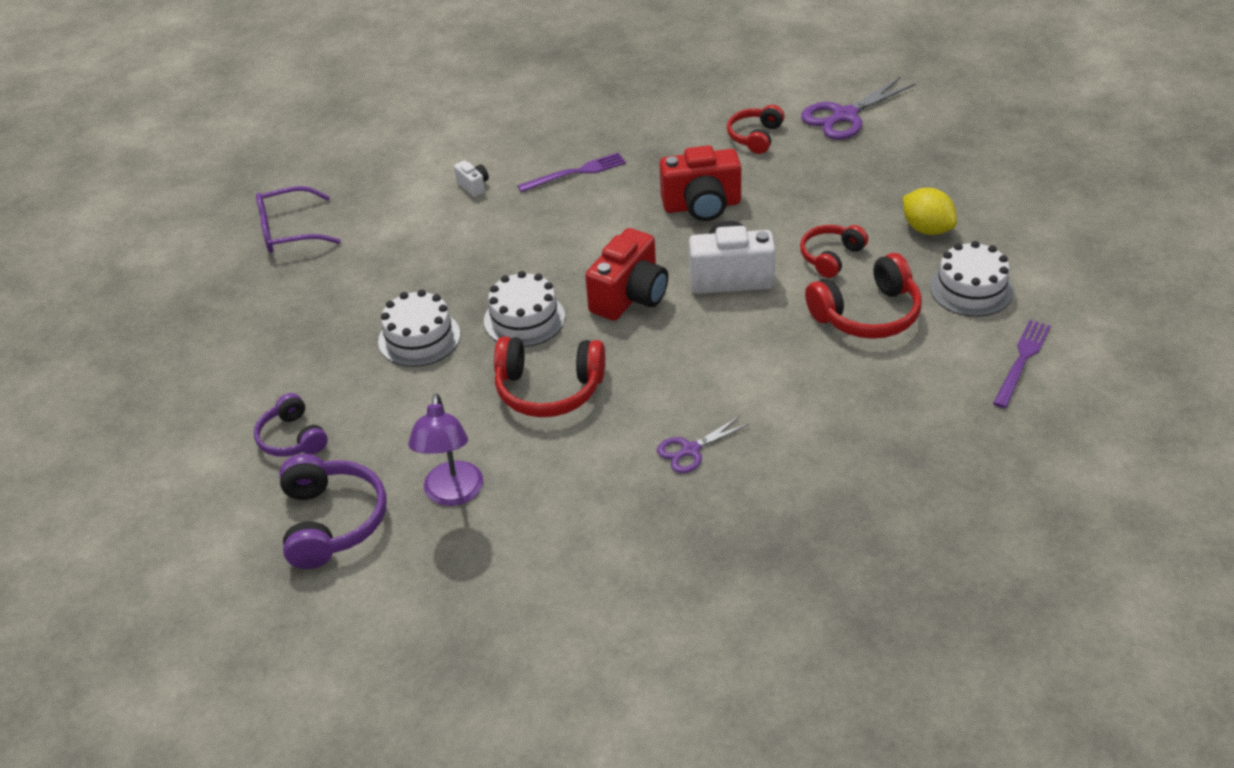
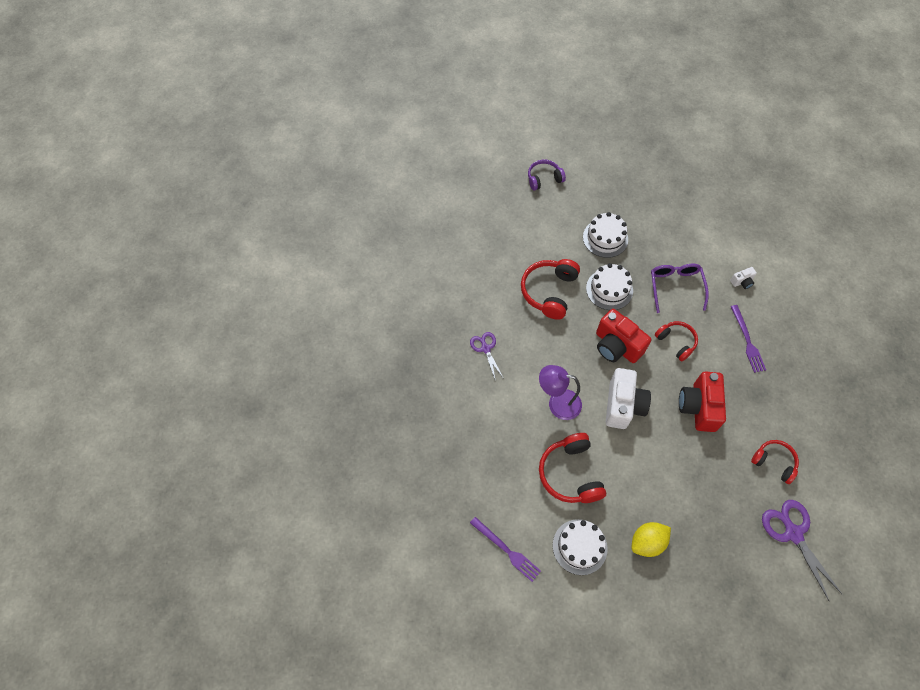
camera: 100 degrees right, 20 degrees up
(290, 230) = (713, 187): purple glasses -> purple glasses (675, 287)
(331, 522) = (484, 190): purple headphones -> none
(452, 494) = (487, 239): purple lamp -> purple lamp (557, 403)
(831, 257) = (630, 470): red headphones -> red headphones (676, 342)

